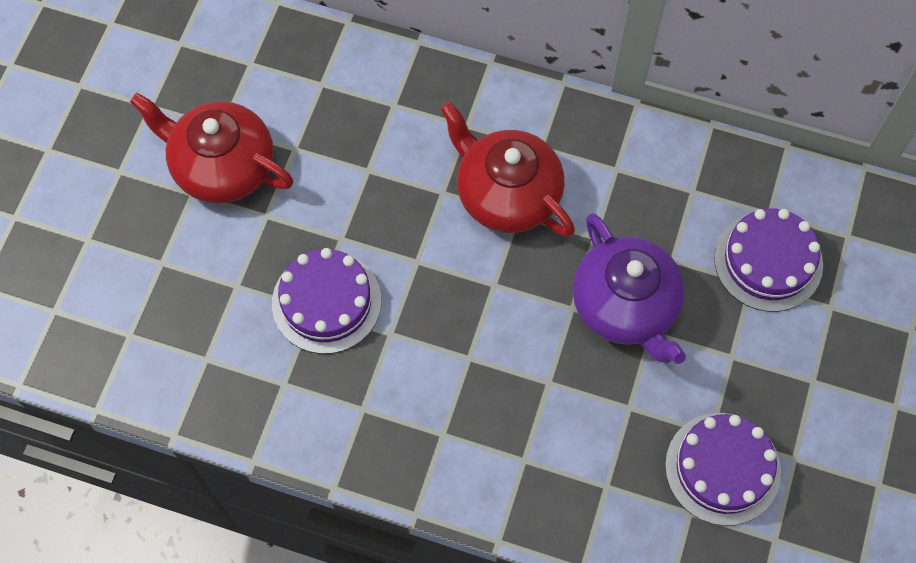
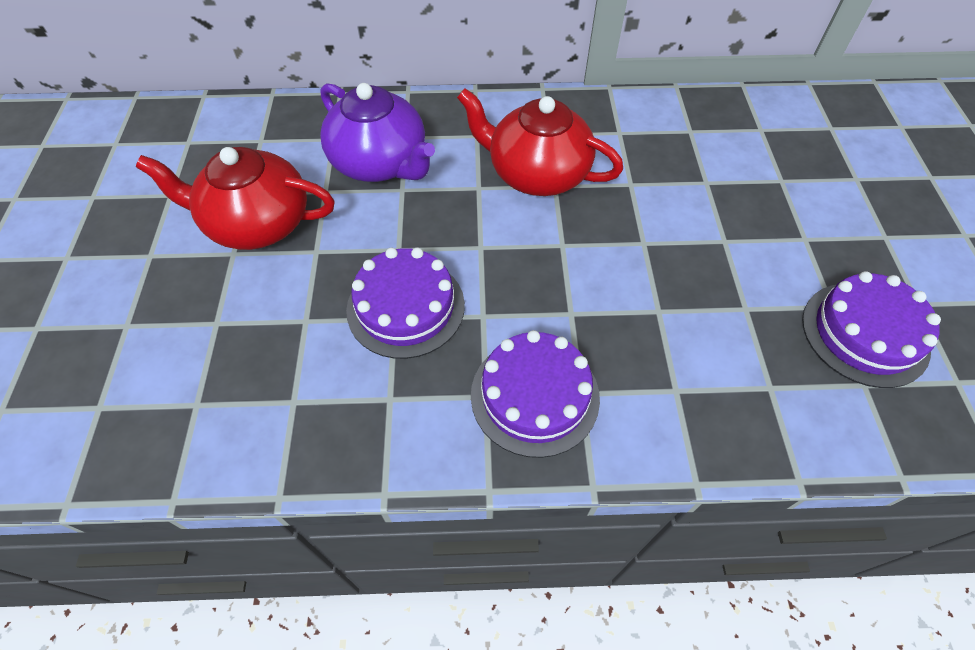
camera: 20 degrees left, 10 degrees down
(625, 306) = (690, 227): purple teapot -> purple teapot (380, 163)
(768, 261) = (784, 161): purple cake -> purple cake (535, 395)

